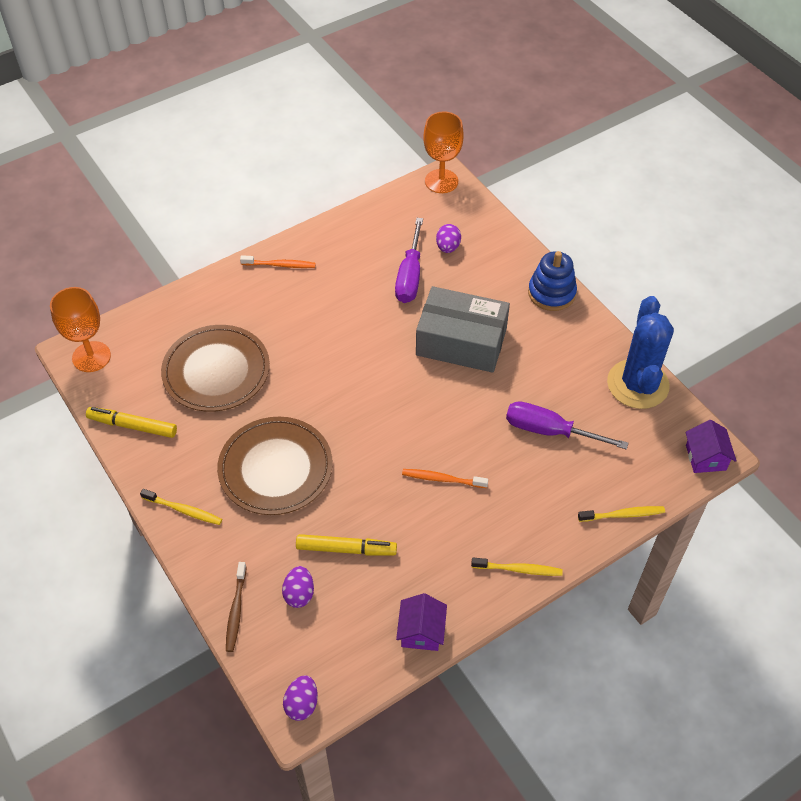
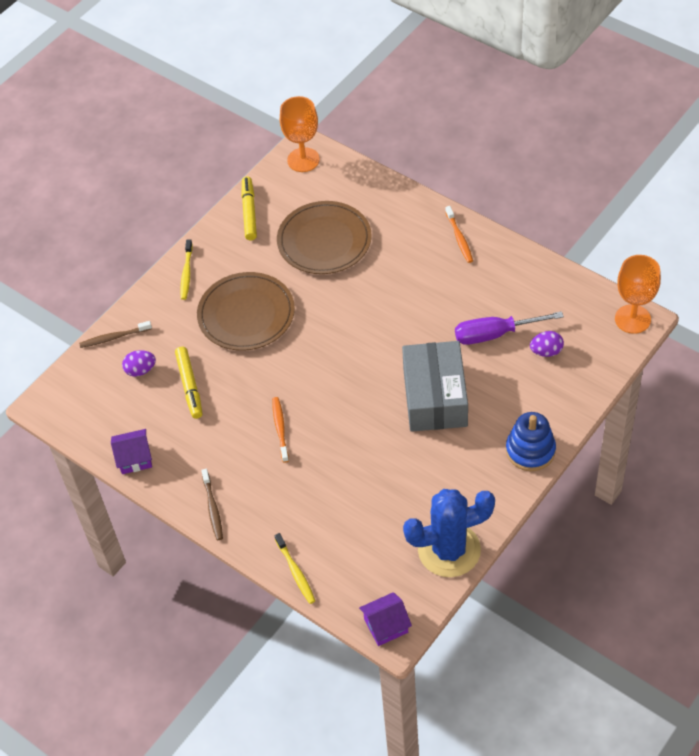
camera: 75 degrees right, 0 degrees up
(302, 704) = (53, 404): purple egg -> none
(518, 569) = (212, 508): yellow toothbrush -> brown toothbrush
(549, 431) = (363, 492): purple screwdriver -> none

